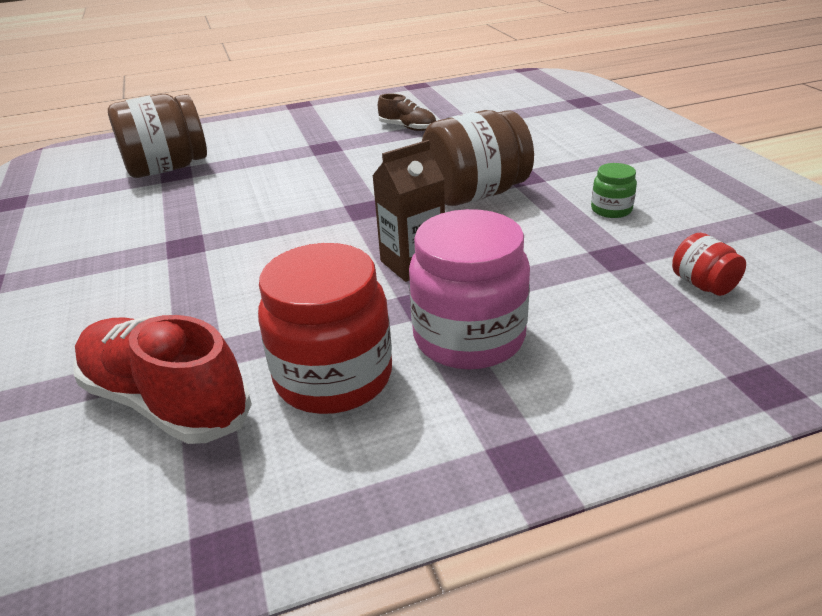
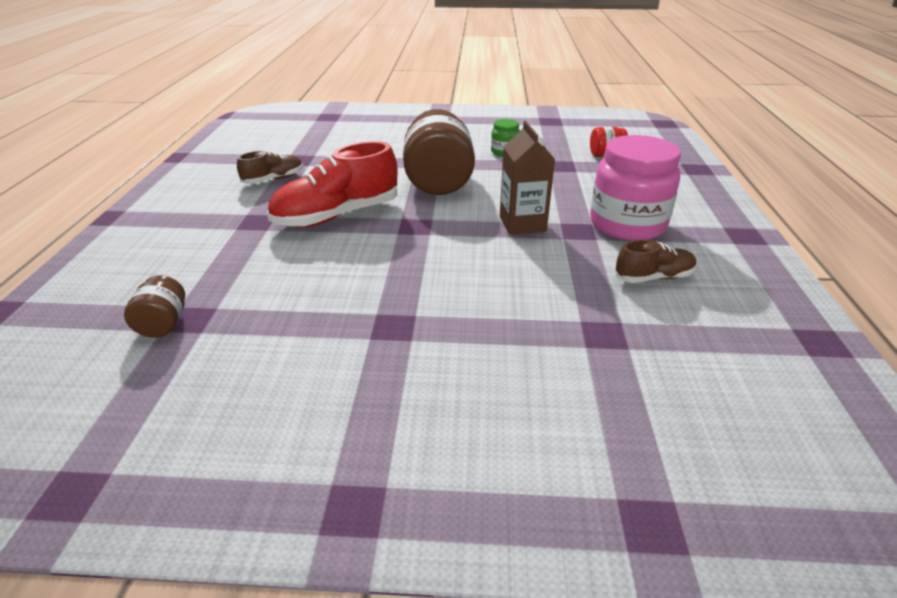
camera: 70 degrees left, 0 degrees up
(166, 401) = (661, 356): red shoe -> red shoe (337, 216)
(167, 168) = (163, 324): brown jar -> brown jar, size x0.47
(334, 377) = (653, 277): red jar -> brown shoe

